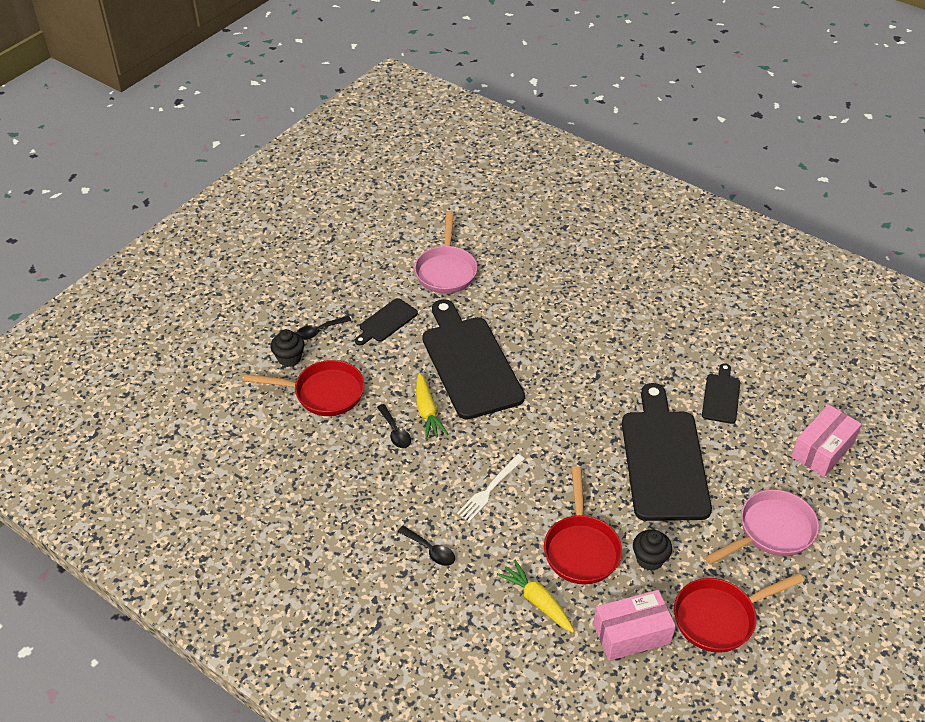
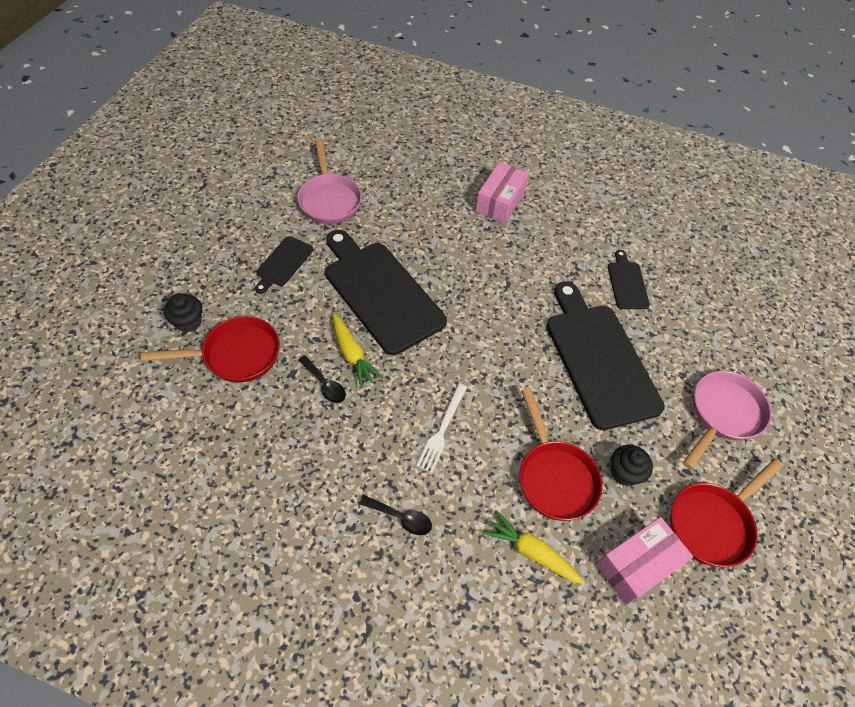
camera: 20 degrees left, 10 degrees up
(319, 331) = (214, 285): black spoon -> none
(822, 450) = (734, 319): pink box -> pink box (500, 202)

